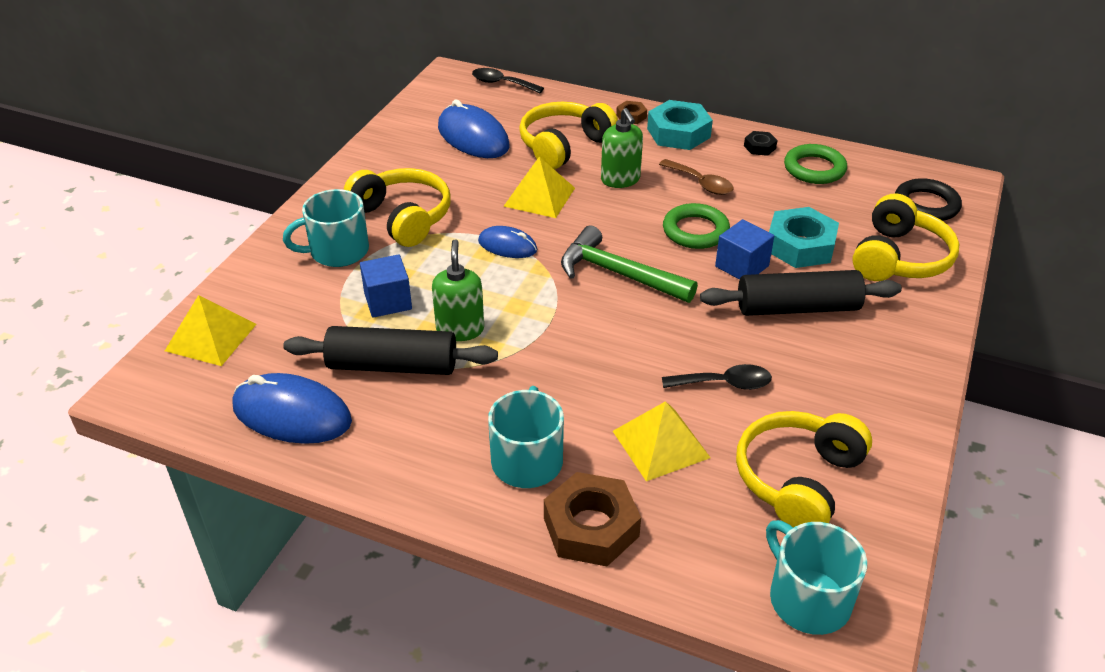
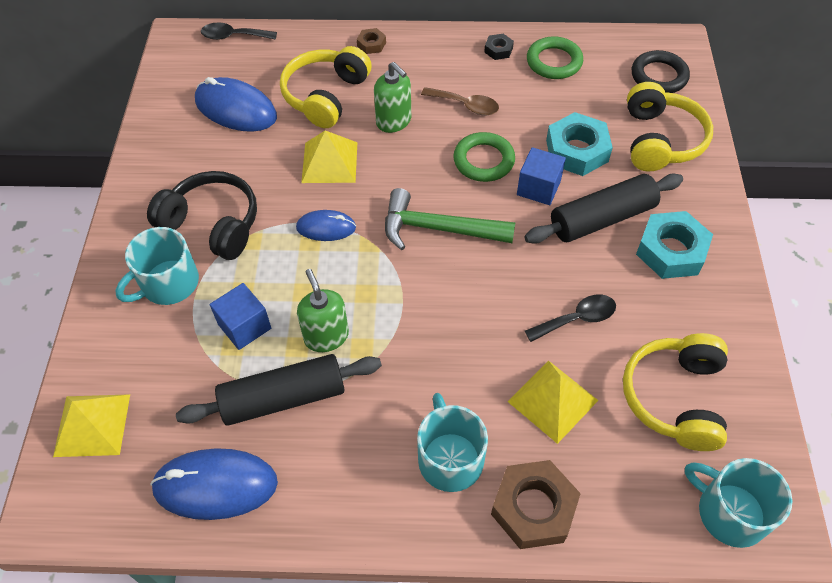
camera: 20 degrees left, 15 degrees up
(402, 217) = (212, 224): yellow headphones -> black headphones
(678, 133) = (422, 53): turquoise nut -> turquoise nut (671, 251)

